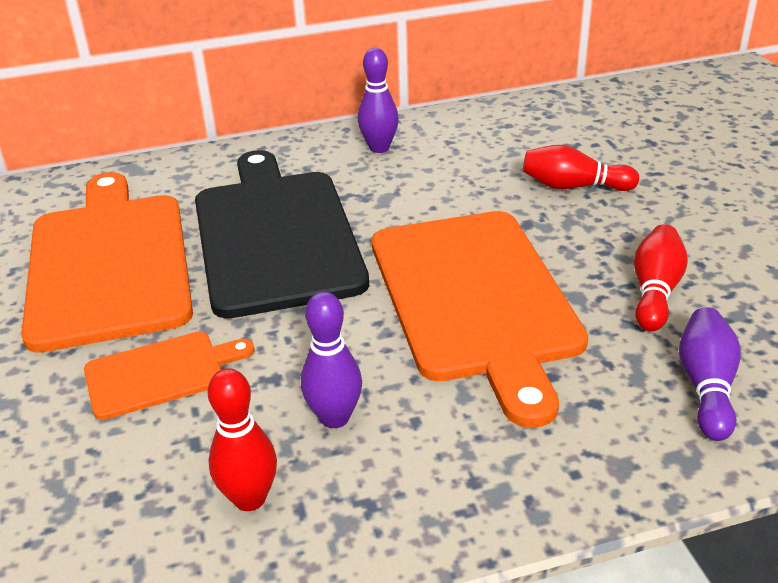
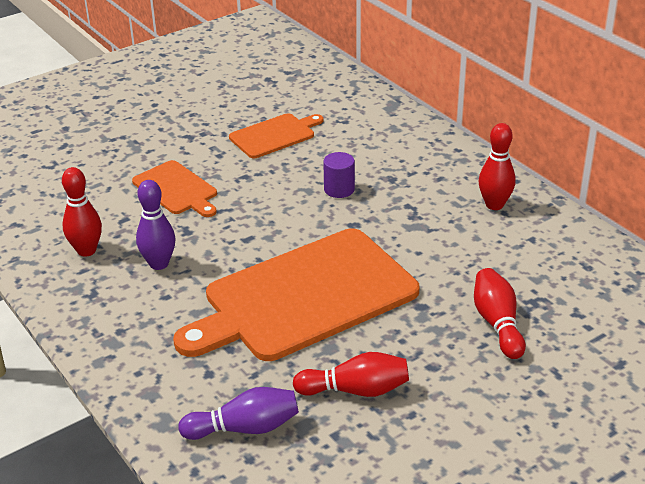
camera: 70 degrees right, 0 degrees up
(109, 263) = (275, 135): orange cutting board -> orange cutting board, size x0.49
(275, 235) = (339, 189): black cutting board -> purple cylinder
(379, 148) = (494, 205): purple bowling pin -> red bowling pin

